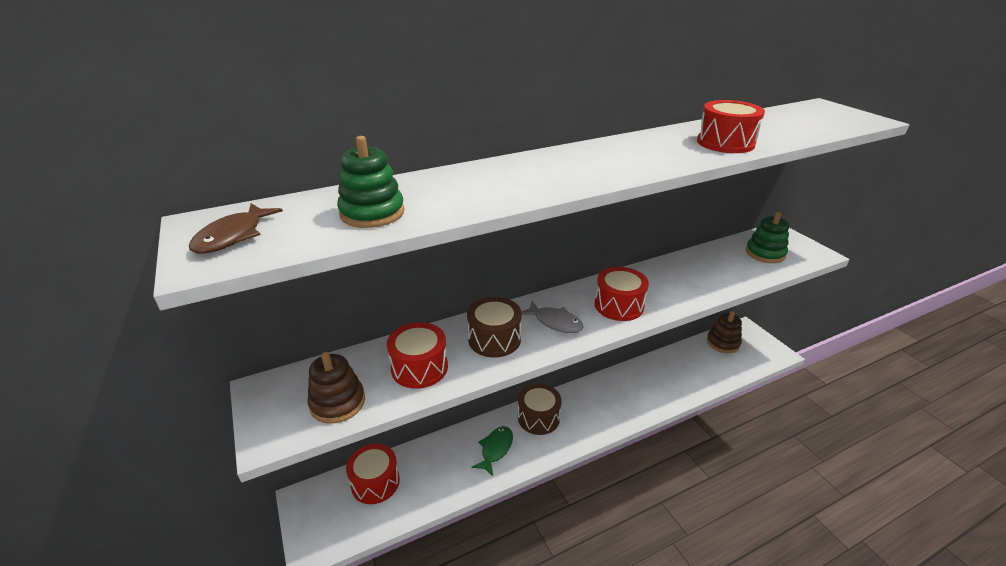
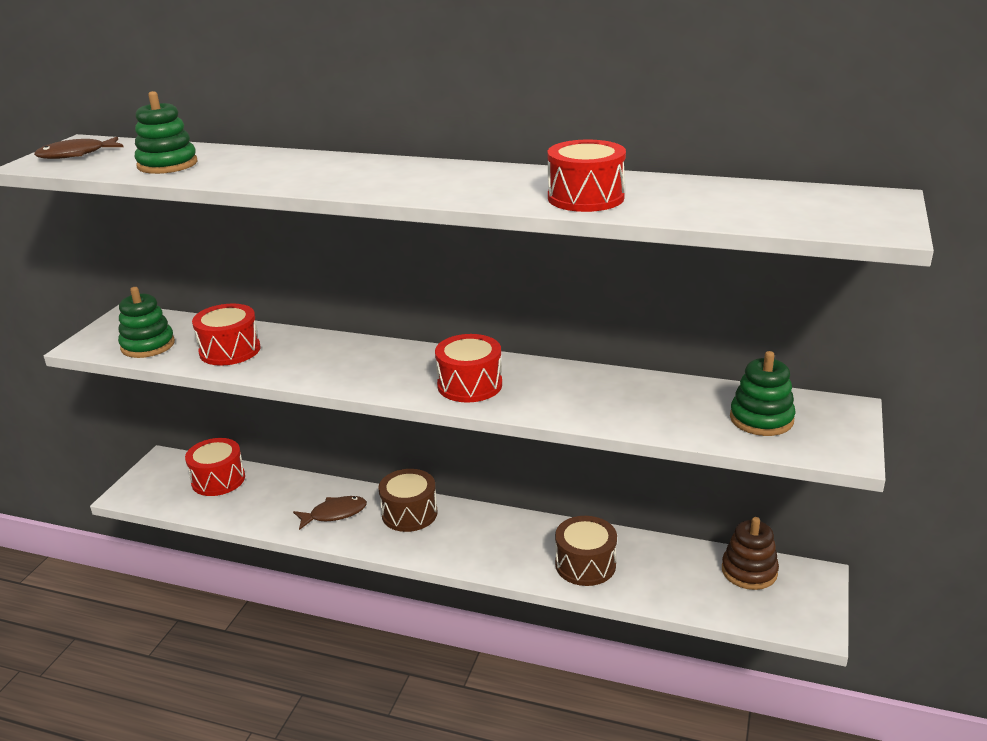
camera: 45 degrees right, 5 degrees down
(337, 403) = (148, 345): brown stacking toy -> green stacking toy
(494, 339) = (314, 358): brown drum -> brown drum (585, 564)
(495, 449) = (334, 514): green fish -> brown fish
(555, 322) = (385, 370): grey fish -> none

